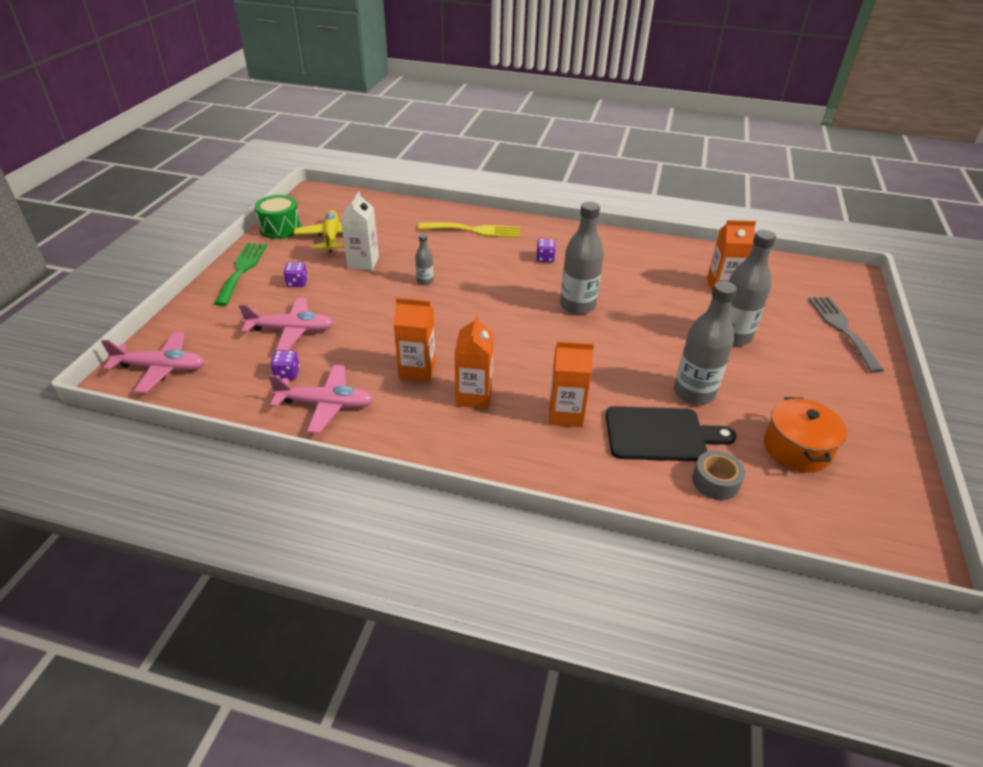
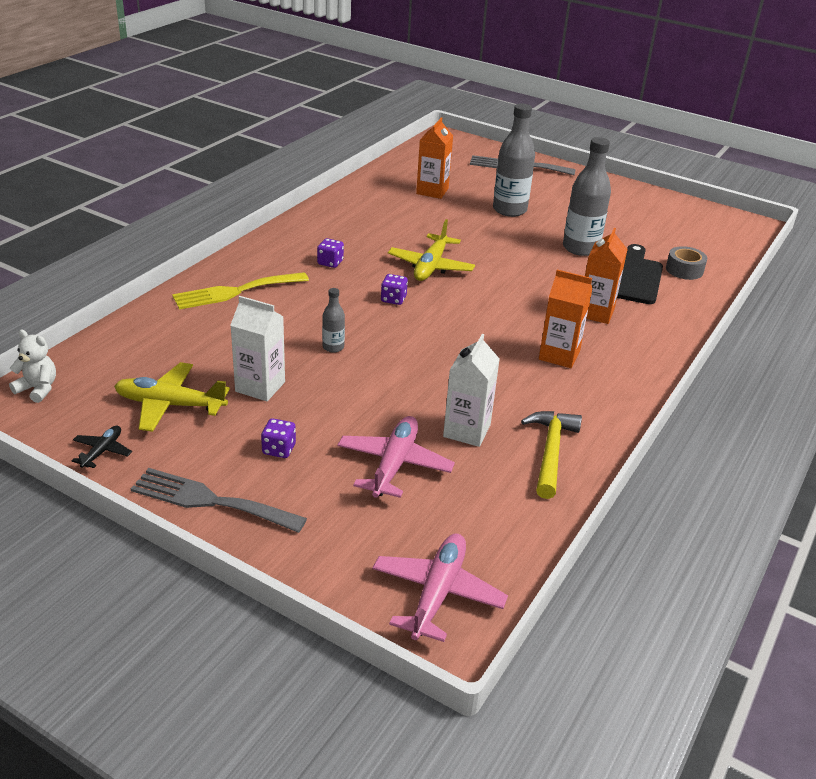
camera: 75 degrees left, 5 degrees down
(242, 270) = (210, 501): green fork -> grey fork
(280, 228) = (102, 451): green drum -> black plane
(287, 373) = (485, 476): purple dice -> purple dice (393, 299)
(326, 404) = (550, 452): pink plane -> yellow hammer
(332, 197) = (38, 389): none -> white teddy bear
(341, 357) = (467, 431): none -> white carton
(417, 370) = (507, 381): orange carton -> none
(474, 230) = (235, 292): yellow fork -> yellow fork turned 135 degrees counterclockwise
(577, 306) = (430, 266): grey bottle -> yellow plane
(796, 449) = (653, 229): orange pot -> none

